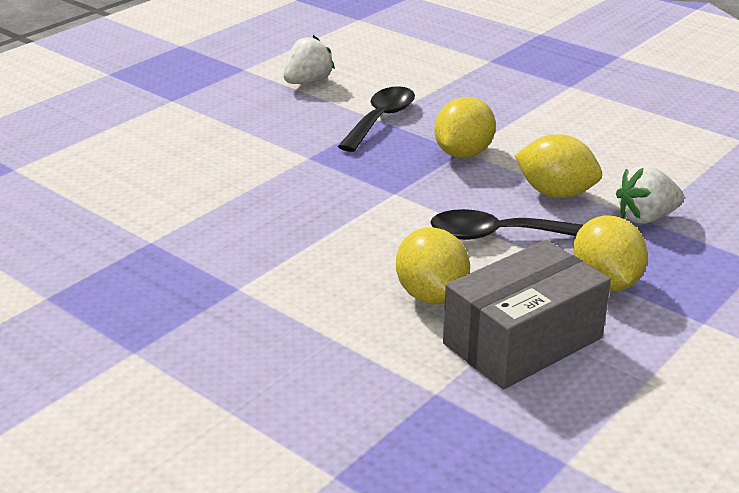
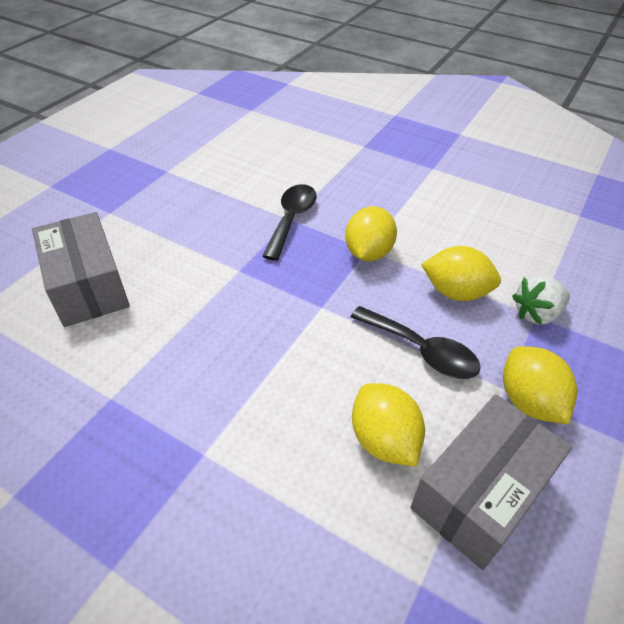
camera: 10 degrees left, 15 degrees up
(140, 157) = (88, 286): none -> grey box
(308, 82) = (223, 182): white strawberry -> none
(497, 235) = (421, 350): black spoon -> black spoon turned 135 degrees counterclockwise

